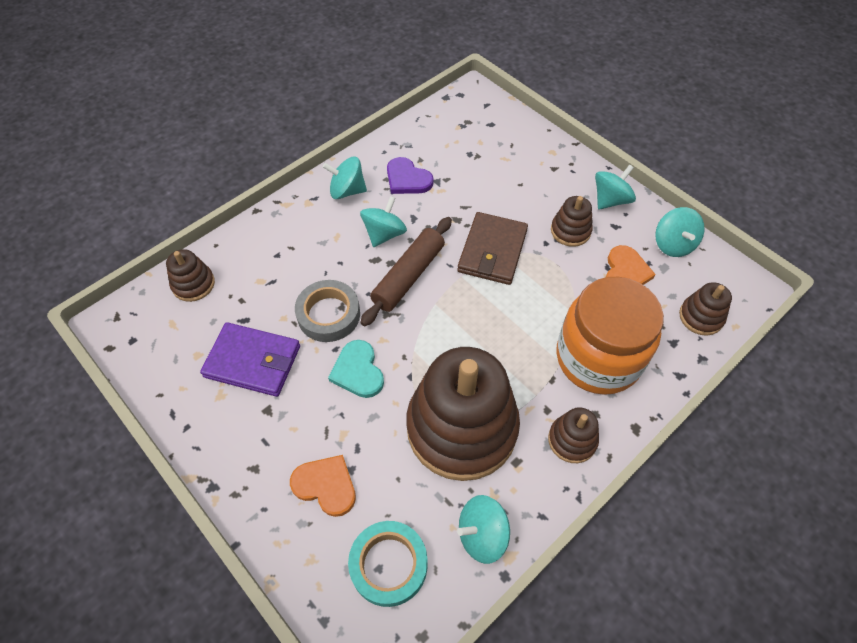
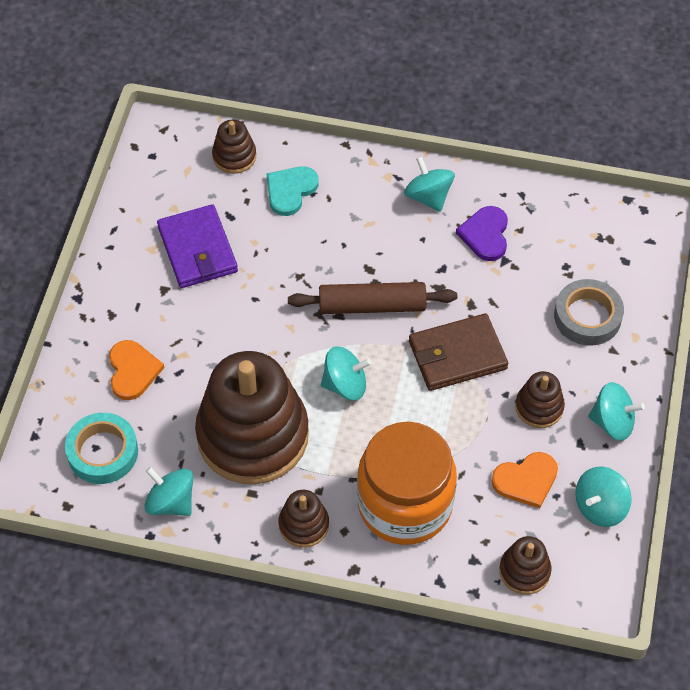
camera: 55 degrees right, 0 degrees up
(328, 314) = (283, 272): grey tape -> grey tape (587, 316)
(358, 371) = (246, 328): turquoise heart -> turquoise heart (290, 191)
(384, 234) = (403, 258): turquoise spinning top -> turquoise spinning top (345, 385)

